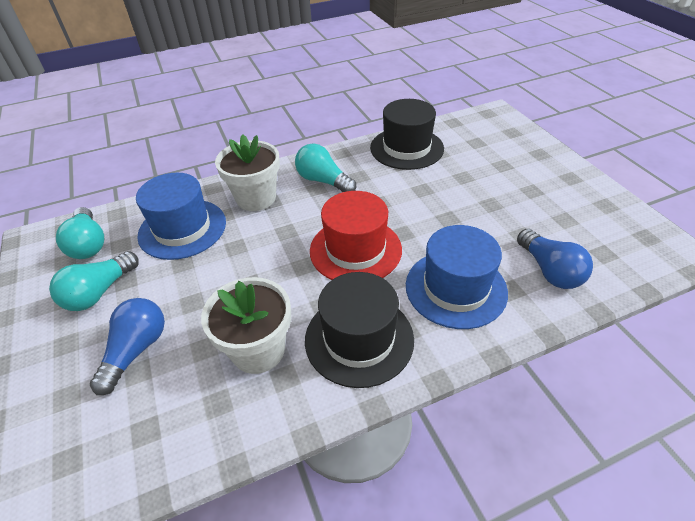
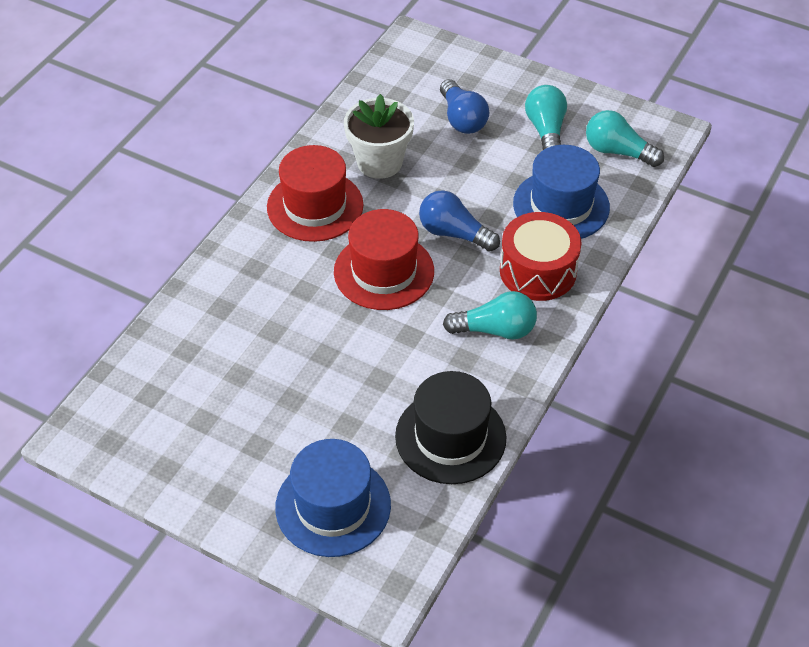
camera: 140 degrees right, 5 degrees up
(256, 198) = (538, 271): white flower pot -> red drum
(359, 339) = (315, 206): black hat -> red hat
(455, 288) = (268, 283): blue hat -> blue hat (333, 506)
(549, 270) = (195, 345): blue light bulb -> blue light bulb (454, 233)

